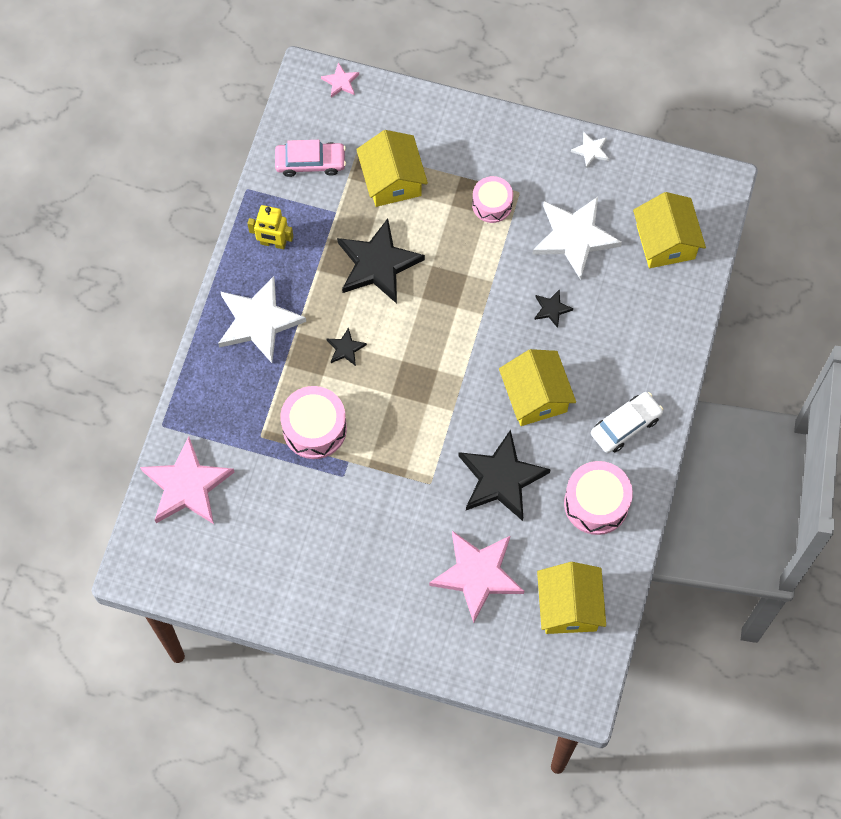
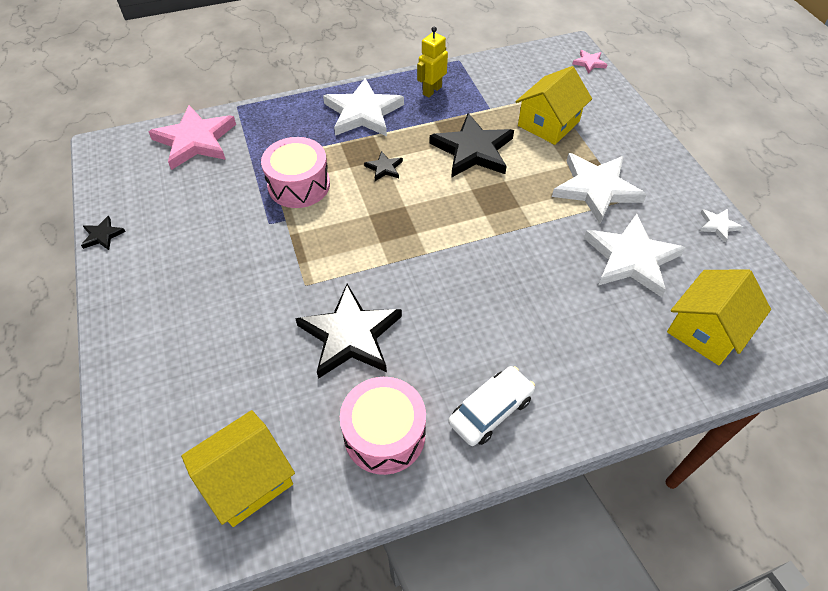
camera: 55 degrees right, 15 degrees down
(273, 243) = (432, 90): yellow robot -> yellow robot turned 60 degrees clockwise
(310, 162) = (513, 78): pink car -> none
(477, 575) = (234, 372): pink star -> none
(492, 204) = (596, 189): pink drum -> white star
(535, 396) = (454, 315): yellow house -> none
(551, 309) = (549, 280): black star -> black star (102, 235)
(625, 426) = (491, 410): white car -> white car turned 60 degrees counterclockwise

